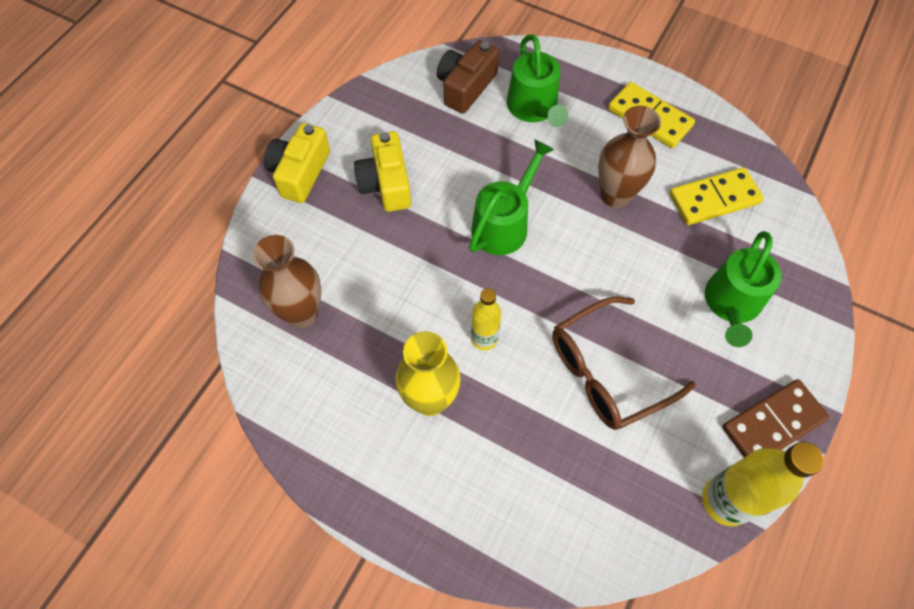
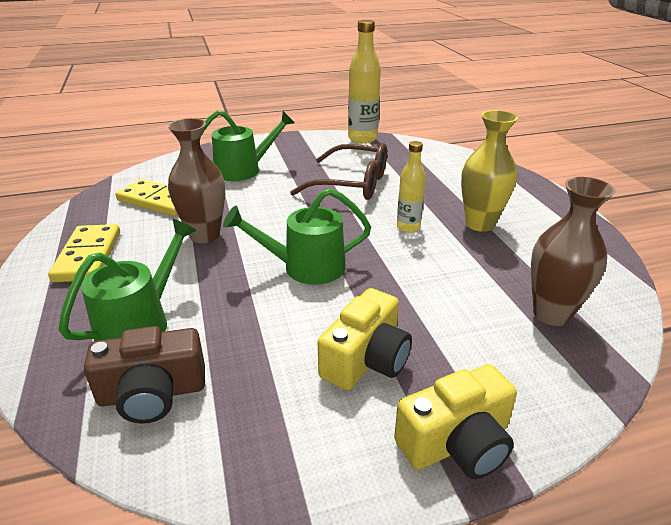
camera: 135 degrees left, 30 degrees down
(773, 423) = (303, 141): brown domino -> none

